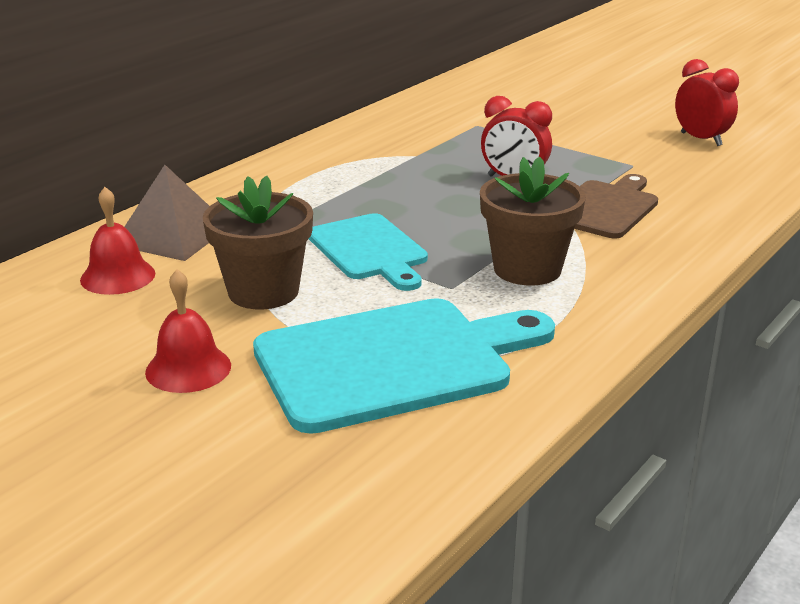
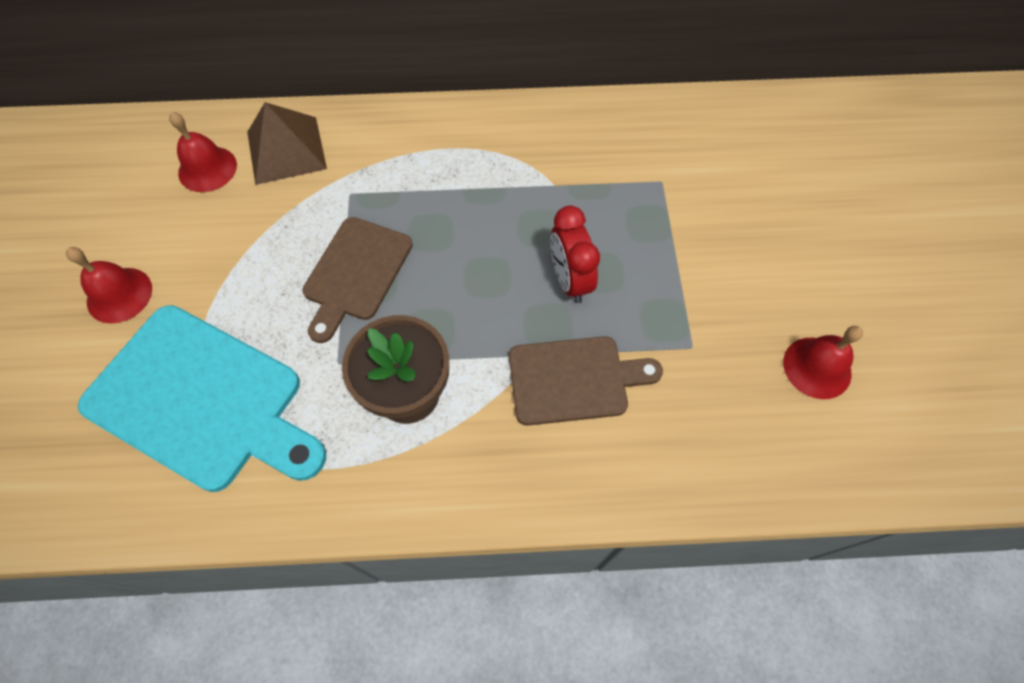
camera: 50 degrees right, 35 degrees up
(263, 292) = (245, 258): brown flower pot -> none
(370, 250) = (356, 273): turquoise cutting board -> brown cutting board
(701, 139) = (817, 367): red clock -> red bell

